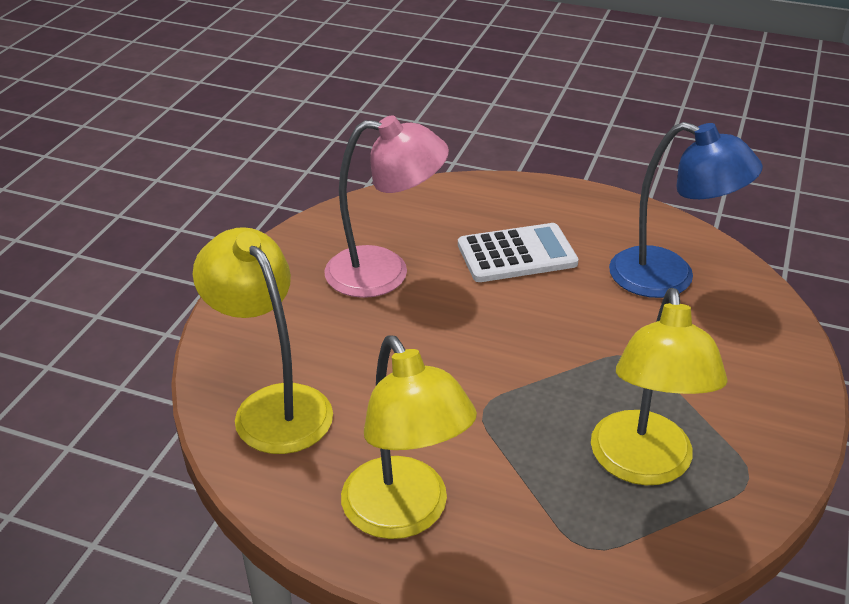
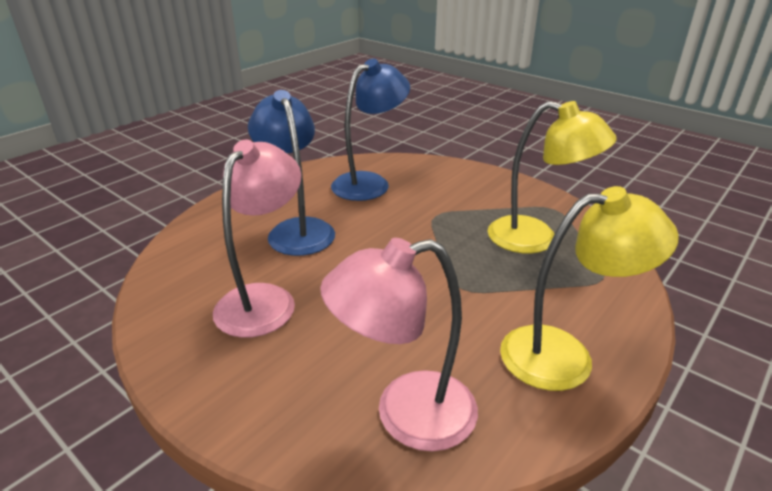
camera: 70 degrees left, 5 degrees down
(273, 405) = (406, 414): yellow lamp -> pink lamp
(517, 254) = (297, 229): white calculator -> blue lamp

